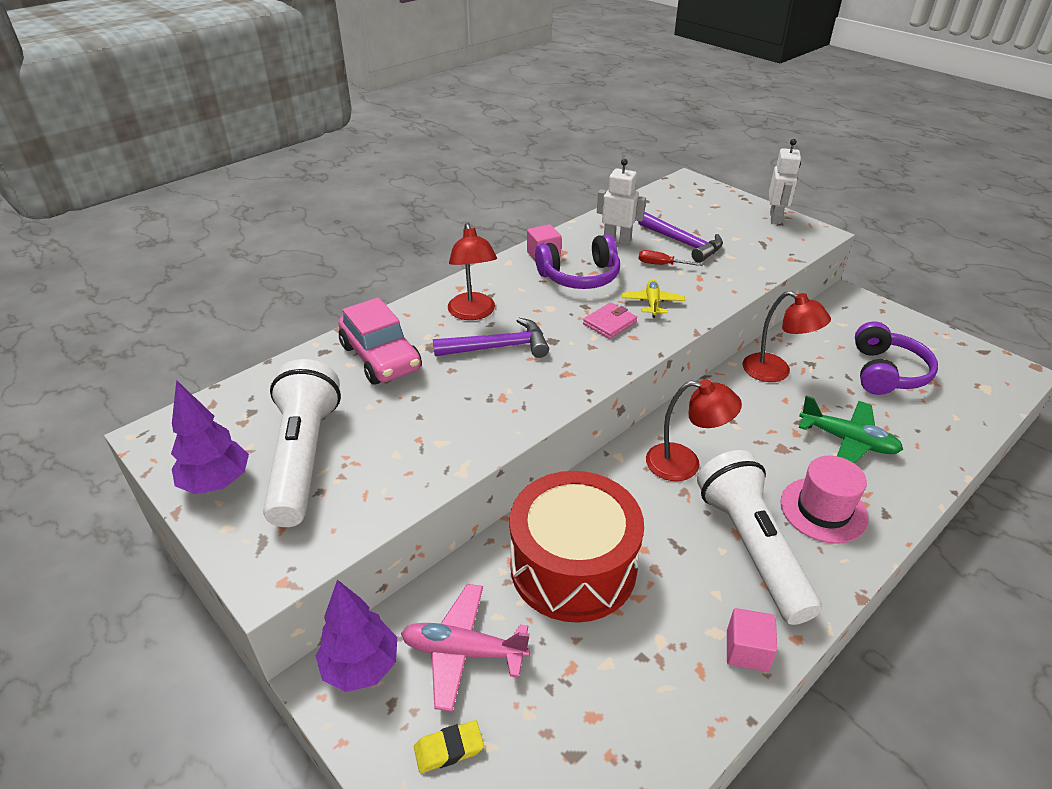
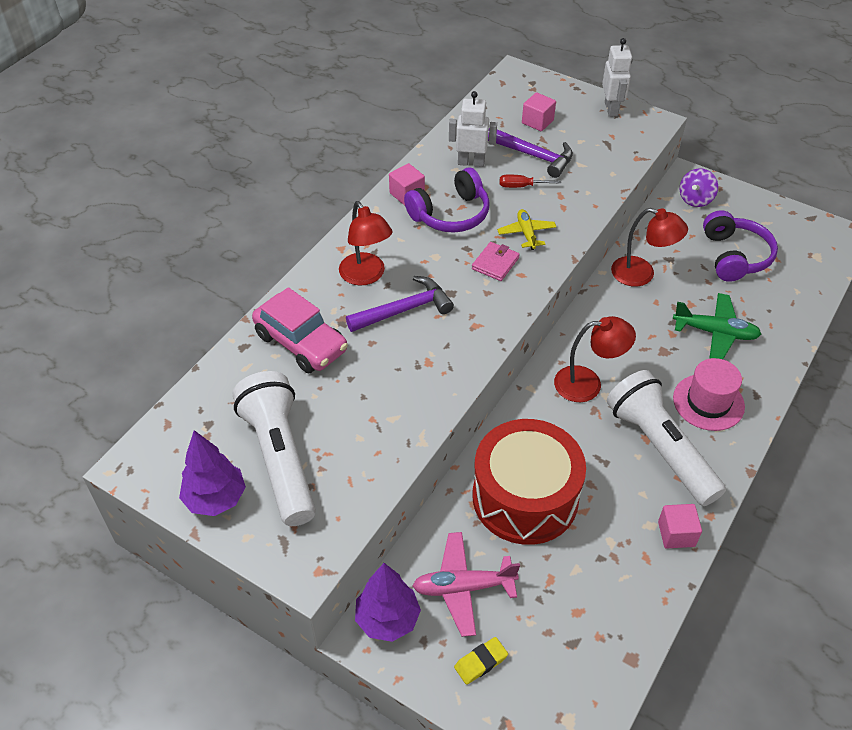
camera: 15 degrees left, 10 degrees up
(696, 218) = (537, 122): none -> pink cube
(852, 316) = (695, 199): none -> purple spinning top

